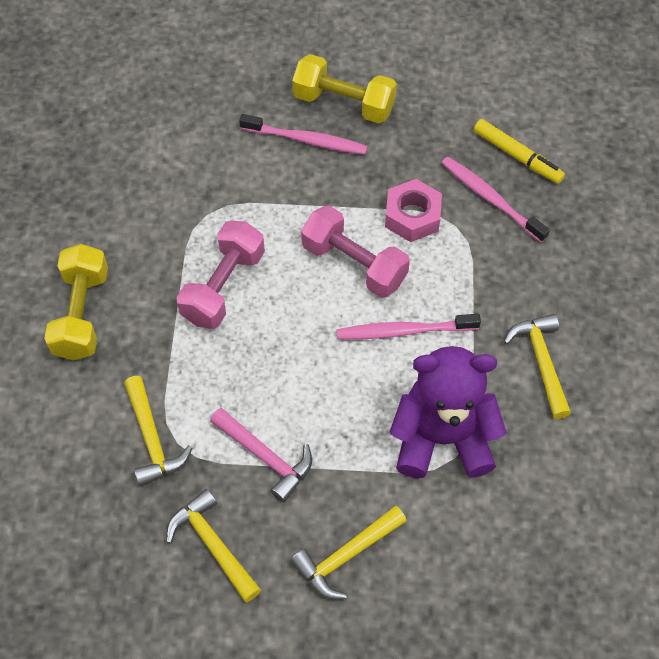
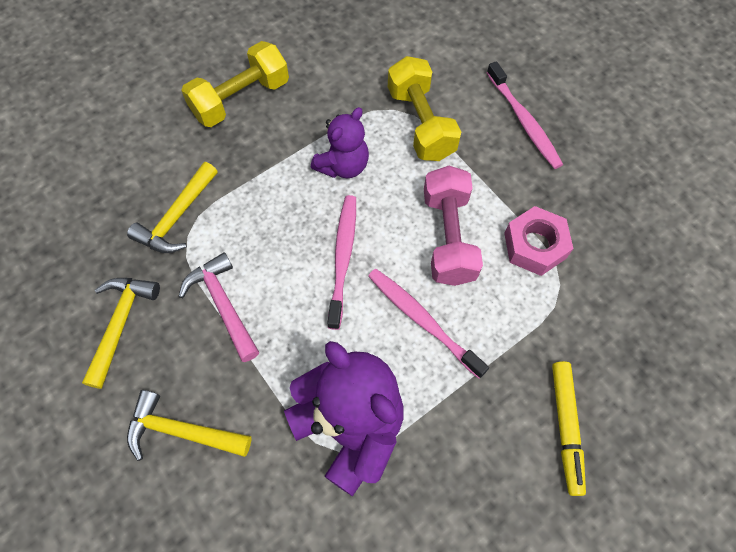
camera: 50 degrees right, 5 degrees up
(224, 287) = (343, 165): pink dumbbell -> purple teddy bear
(266, 457) = (223, 304): pink hammer -> pink hammer turned 150 degrees clockwise
(344, 103) = (584, 120): yellow dumbbell -> yellow dumbbell (420, 123)
(490, 199) = (614, 292): pink toothbrush -> pink toothbrush (343, 258)
(517, 156) = (679, 282): yellow marker -> yellow marker (565, 427)
(541, 362) = (497, 457): yellow hammer -> none

